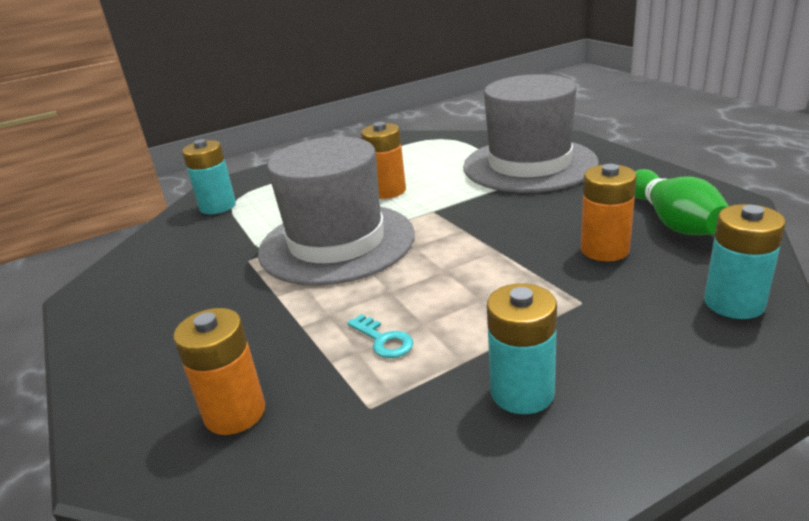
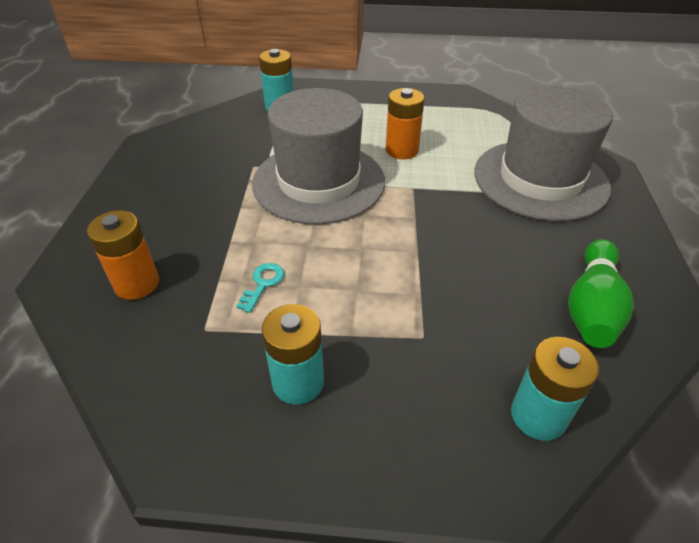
camera: 30 degrees right, 15 degrees up
(384, 340) = (263, 284): turquoise key -> turquoise key turned 150 degrees counterclockwise
(604, 250) = (498, 300): orange battery -> none

